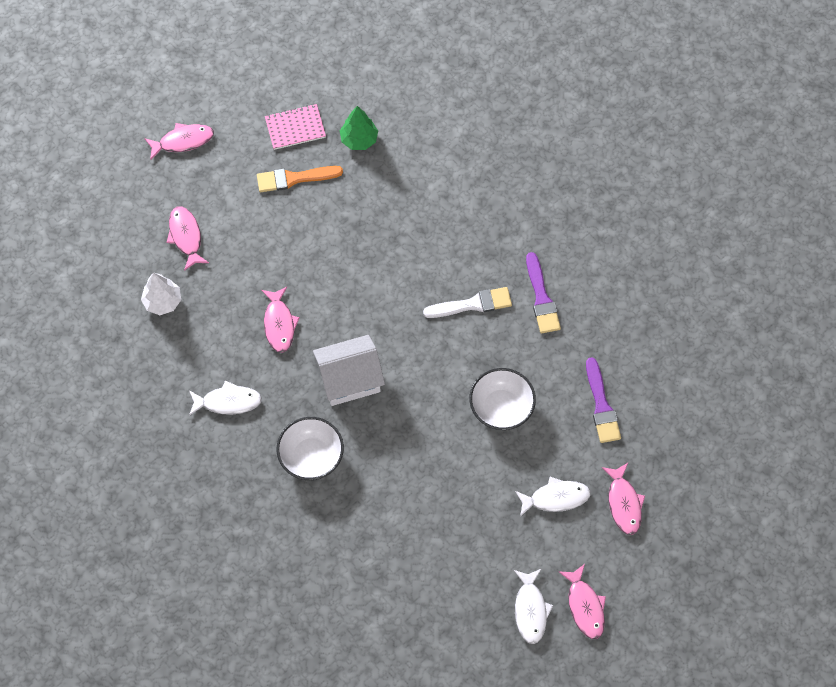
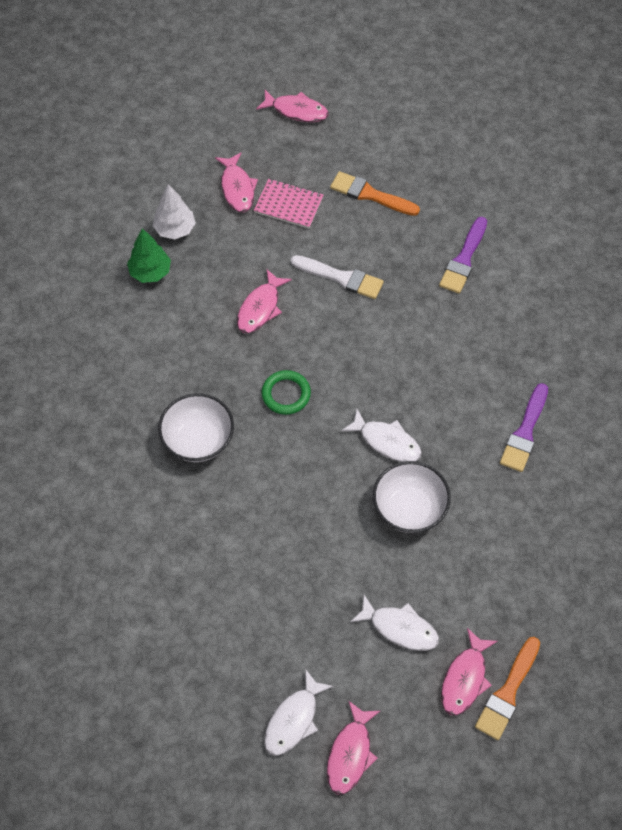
camera: 35 degrees right, 5 degrees down
(186, 236) = (237, 188): pink fish -> pink fish turned 150 degrees clockwise
(228, 401) = (163, 346): white fish -> white fish (386, 441)
(295, 128) = (403, 154): pink notebook -> pink notebook (288, 205)
(349, 379) = (286, 394): white house -> green ring
(359, 139) = (454, 195): green tree -> green tree (150, 272)
(472, 304) = (452, 397): white brush -> white brush (341, 278)
(601, 405) = (511, 569): purple brush -> purple brush (464, 259)
(658, 493) = (507, 692): none -> orange brush

